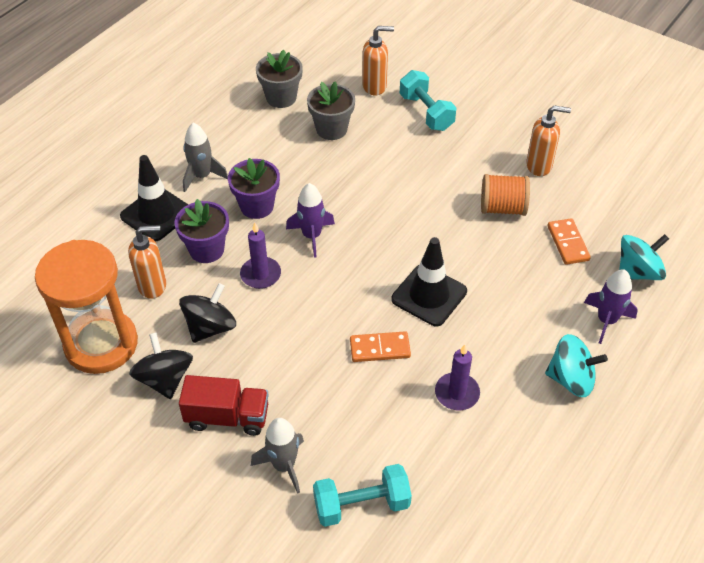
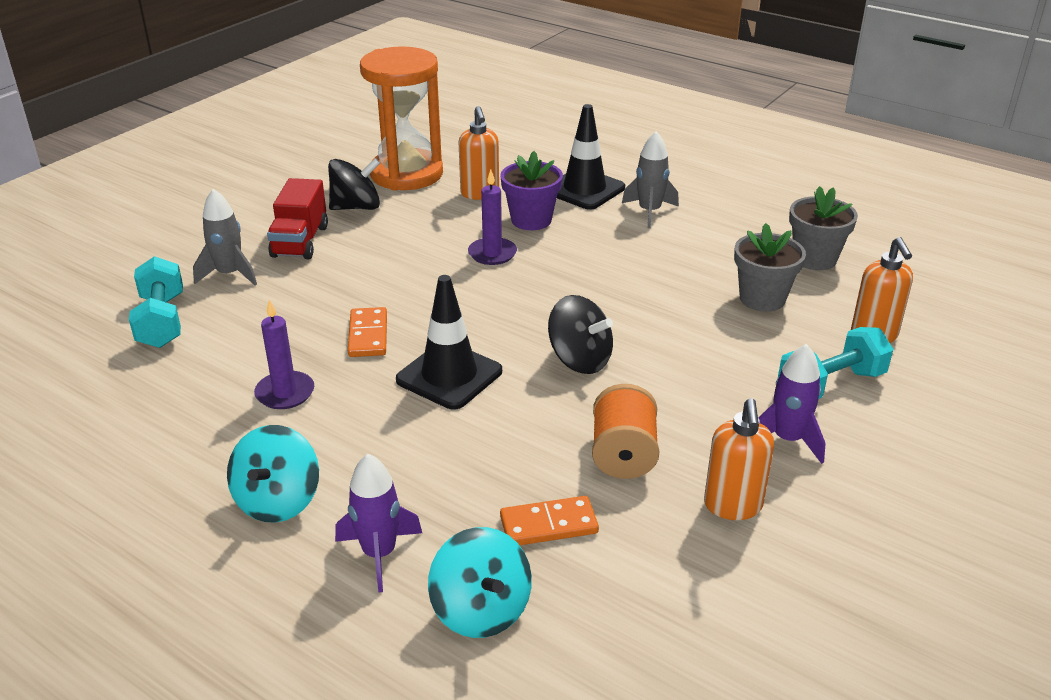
camera: 90 degrees right, 15 degrees down
(210, 327) = (419, 227): black spinning top -> black spinning top (579, 360)
(257, 206) = (603, 248): purple flower pot -> none
(311, 236) = (555, 286): purple rocket -> purple rocket (787, 439)

